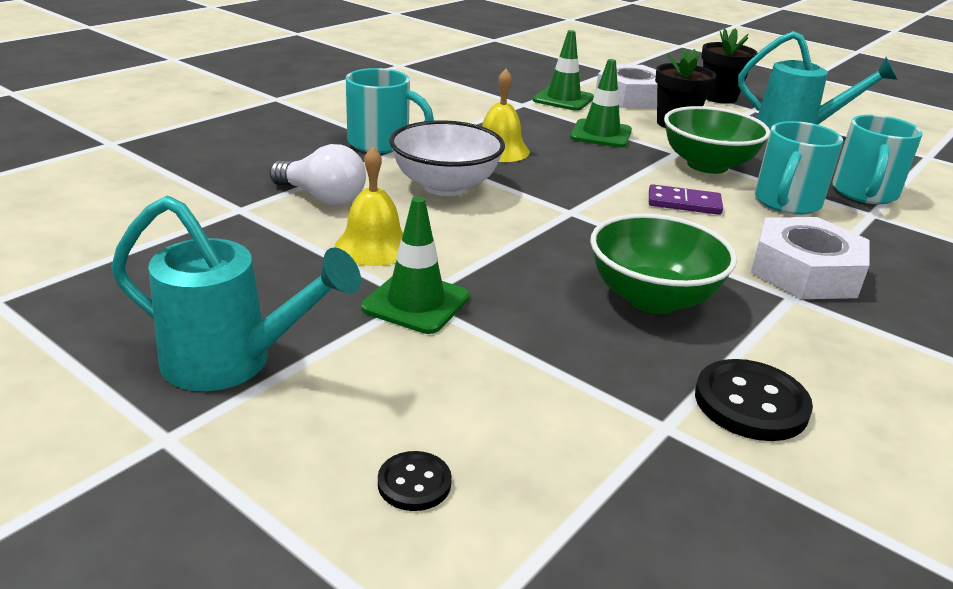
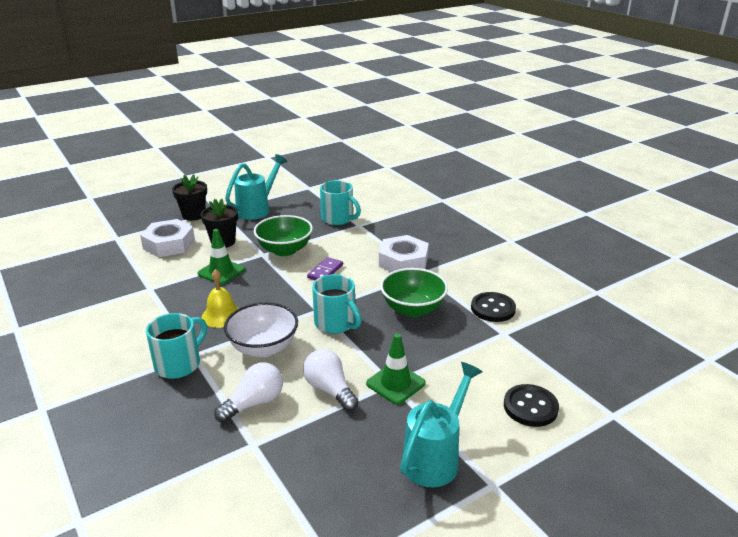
camera: 70 degrees left, 0 degrees up
(373, 246) = (329, 390): yellow bell -> white light bulb
(414, 483) = (530, 407): black button -> black button, size x1.77
(563, 99) = (154, 270): green traffic cone -> none
(786, 202) = (338, 242): turquoise mug -> turquoise mug (336, 323)

